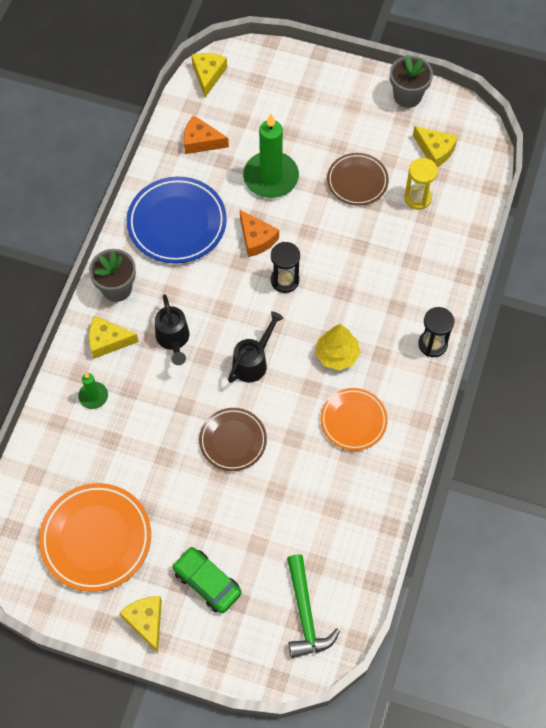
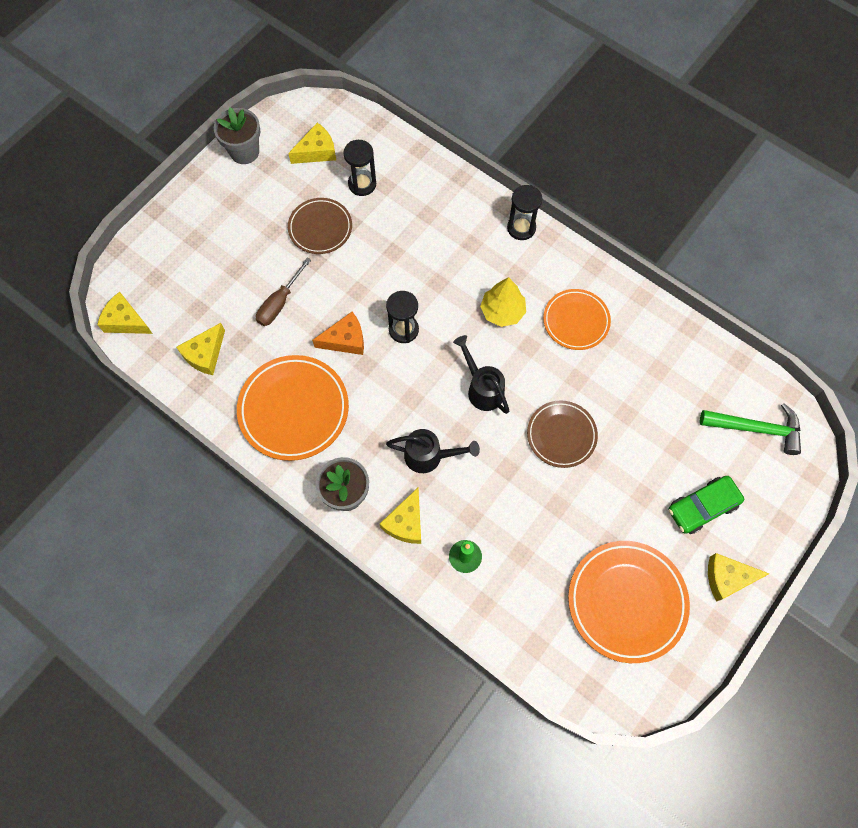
camera: 70 degrees left, 5 degrees up
(177, 223) = (294, 409): blue plate -> orange plate
(201, 141) = (205, 354): orange cheese -> yellow cheese
(271, 177) = (280, 303): green candle -> brown screwdriver
(418, 198) = (362, 184): yellow hourglass -> black hourglass

